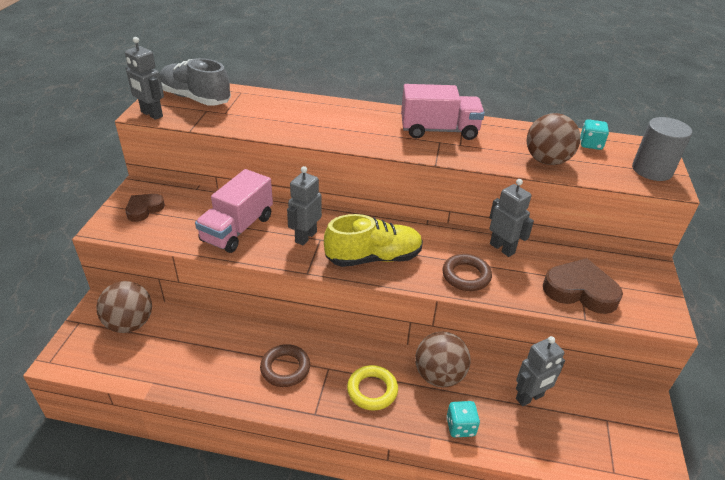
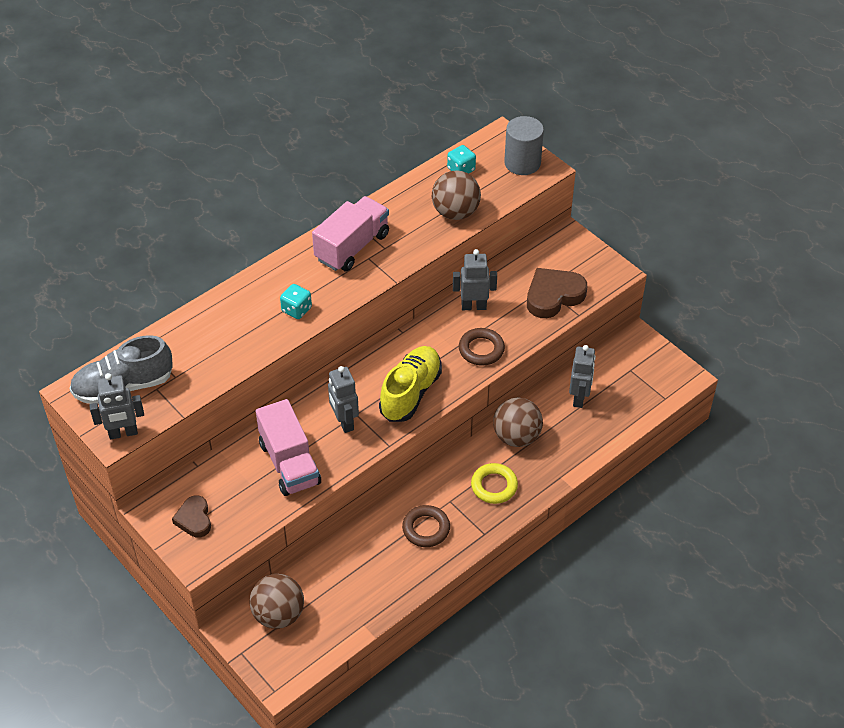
camera: 50 degrees left, 10 degrees up
(460, 427) = (567, 454): turquoise dice -> turquoise dice (296, 310)

